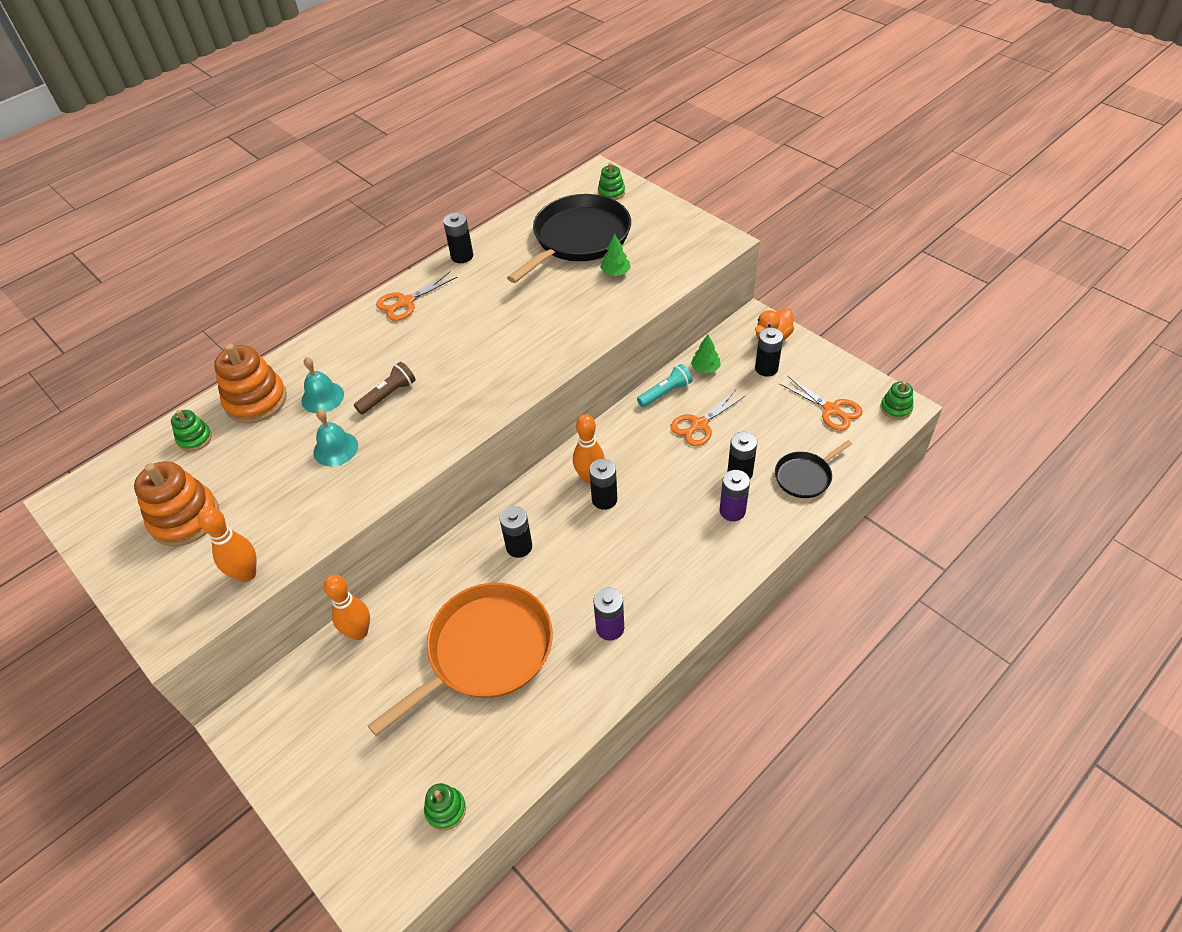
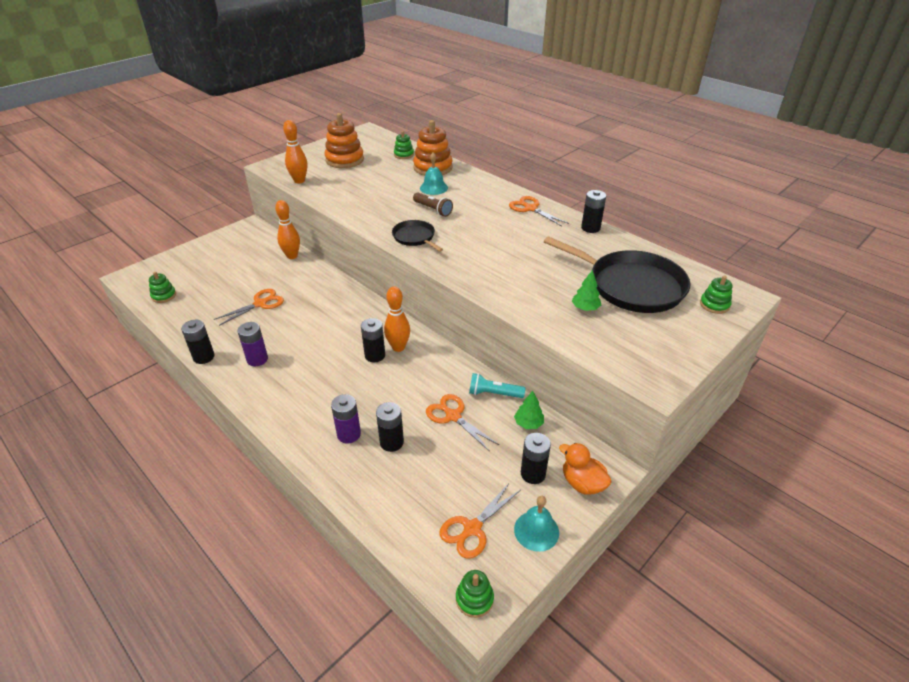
camera: 85 degrees right, 10 degrees down
(335, 449) = (387, 196): turquoise bell -> turquoise bell (536, 530)
(485, 651) = (260, 304): orange pan -> orange scissors
(519, 547) = (339, 314): black battery -> black battery (204, 357)
(665, 393) = (493, 393): turquoise flashlight -> turquoise flashlight turned 135 degrees clockwise
(805, 476) = (381, 494): black pan -> black pan (415, 237)

